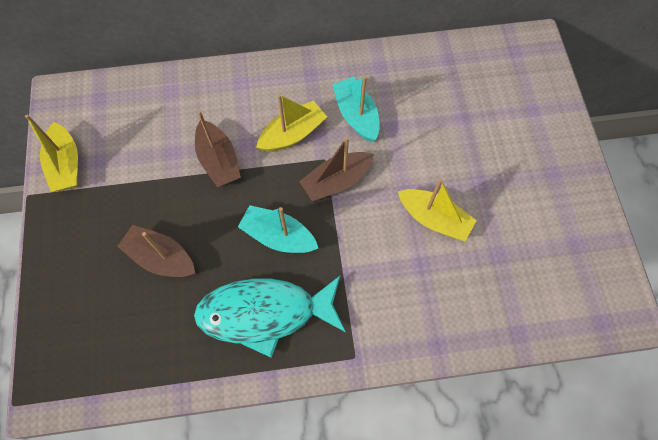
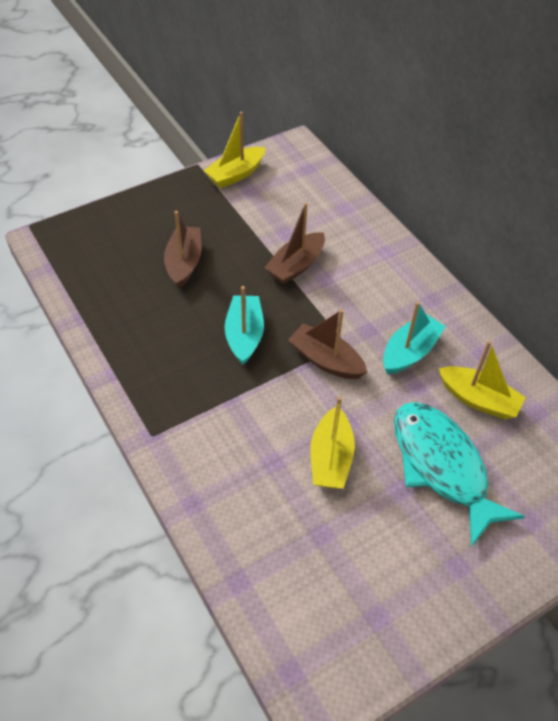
camera: 65 degrees right, 15 degrees down
(265, 313) = (165, 351): turquoise fish -> turquoise fish (442, 466)
(292, 134) = (356, 309): yellow boat -> yellow boat (478, 399)

